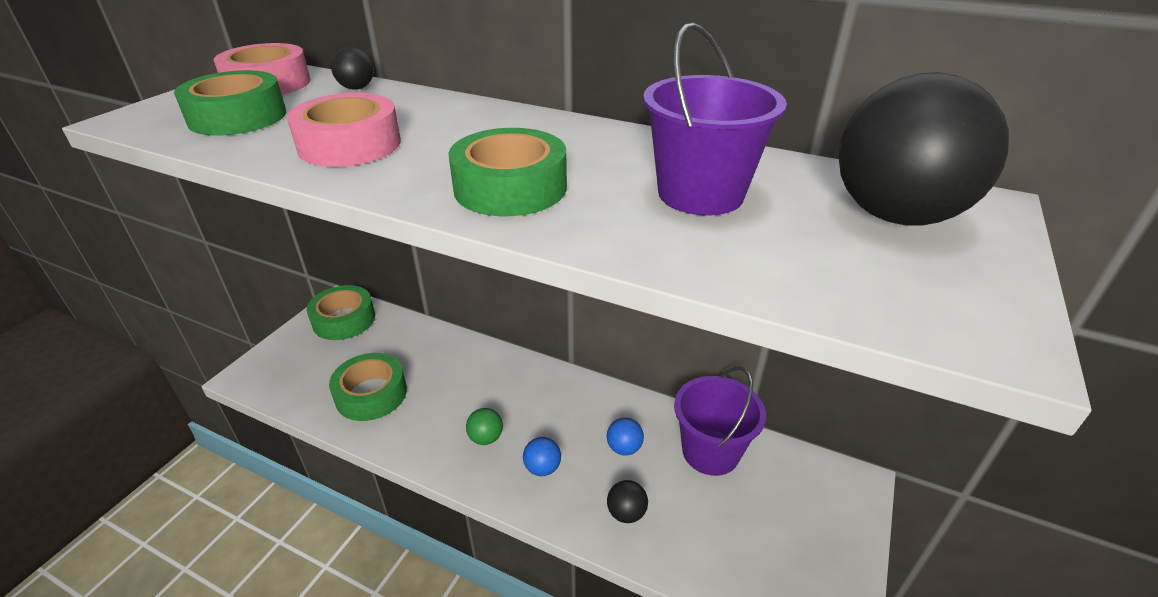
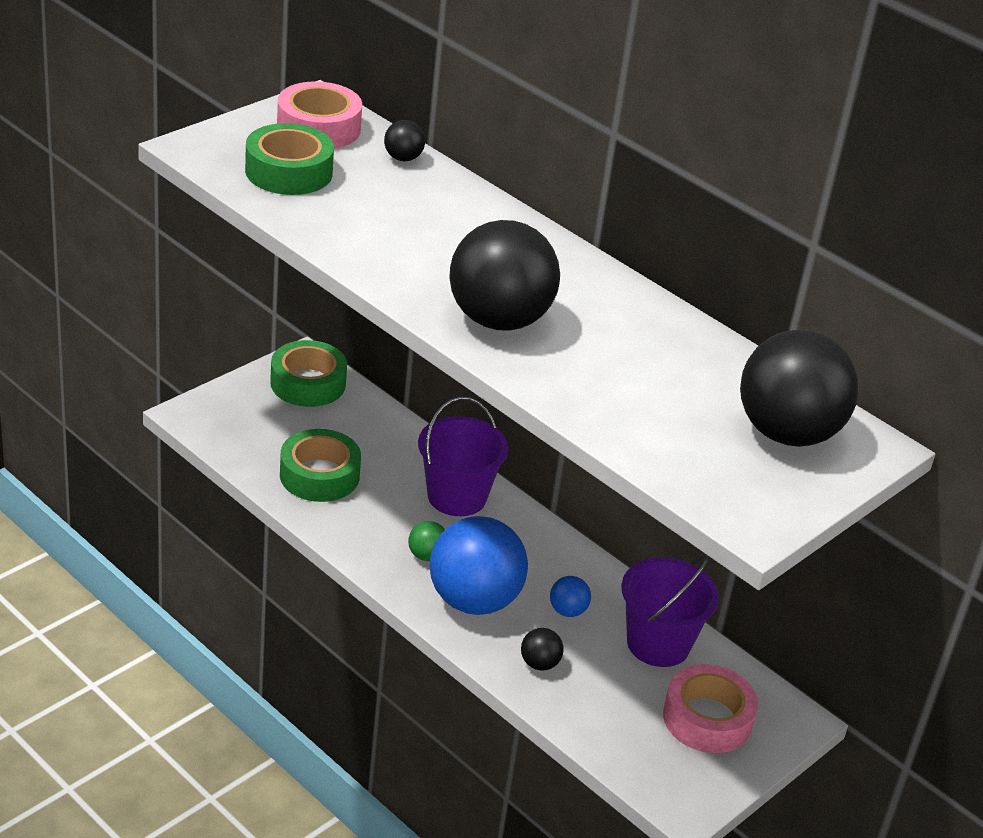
camera: 15 degrees right, 0 degrees up
(350, 144) = (381, 235): pink tape -> pink tape (707, 719)
(510, 188) = (499, 320): green tape -> black ball
(542, 468) = (474, 601): blue ball -> blue ball, size x2.36
(700, 194) = (648, 370): purple bucket -> purple bucket (457, 496)

